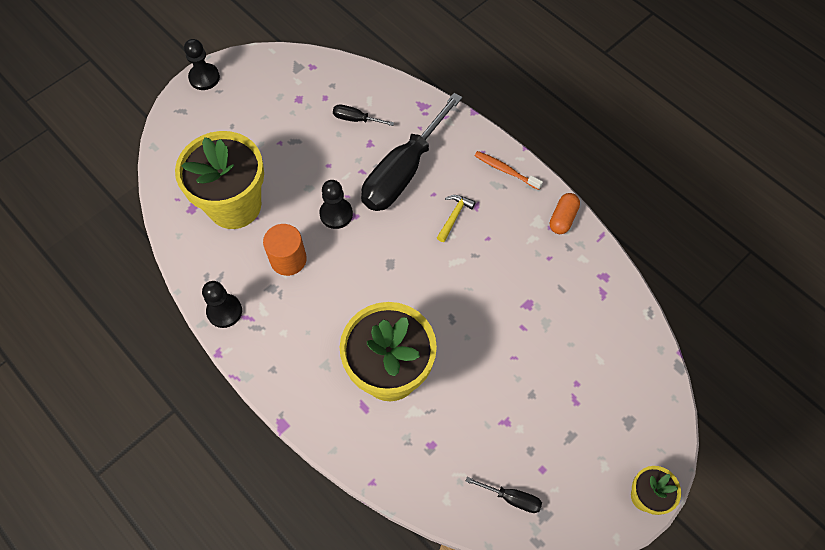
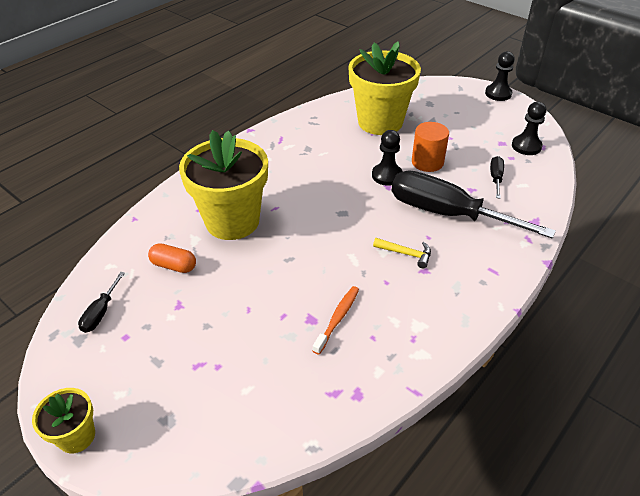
camera: 85 degrees right, 20 degrees down
(224, 311) = (285, 128): black pawn -> black pawn (526, 146)
(288, 259) = (336, 154): orange cylinder -> orange cylinder (427, 162)
(505, 170) = (478, 293): orange toothbrush -> orange toothbrush (338, 318)
(563, 218) = (429, 349): orange capsule -> orange capsule (174, 265)

